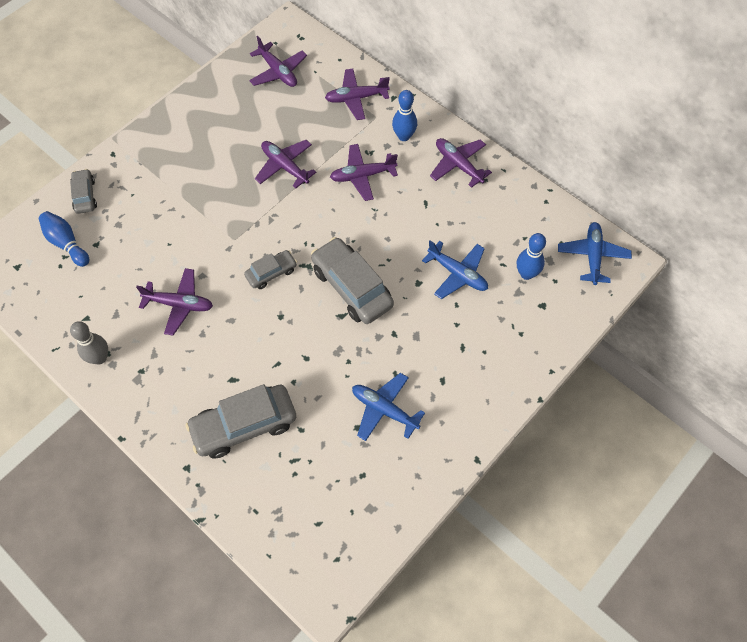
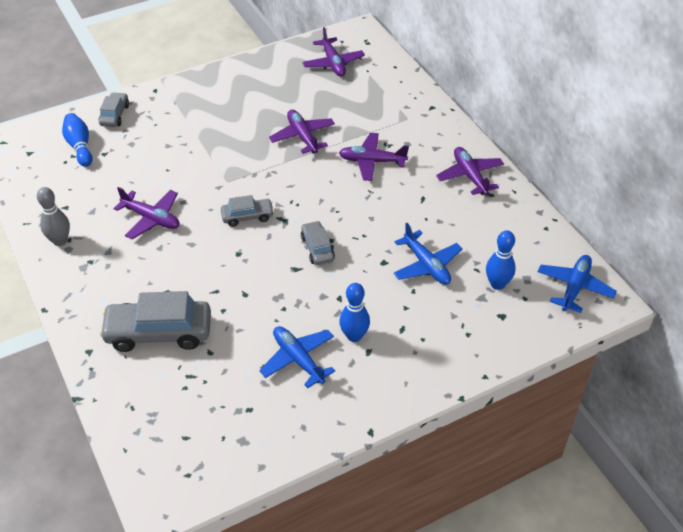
camera: 20 degrees right, 15 degrees down
(352, 287) = (317, 248): grey car -> grey car, size x0.54
(356, 98) = (396, 100): purple plane -> none
(404, 136) = (427, 140): blue bowling pin -> blue bowling pin (354, 336)

